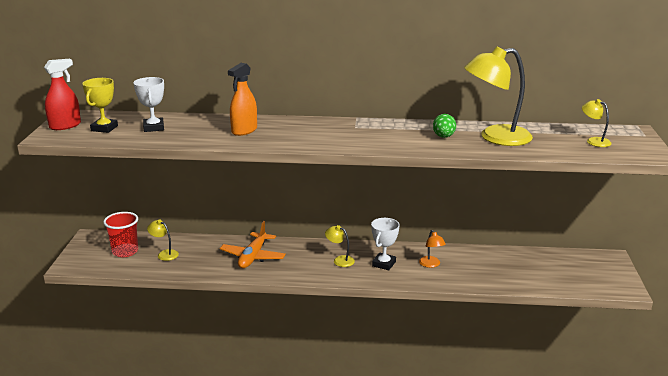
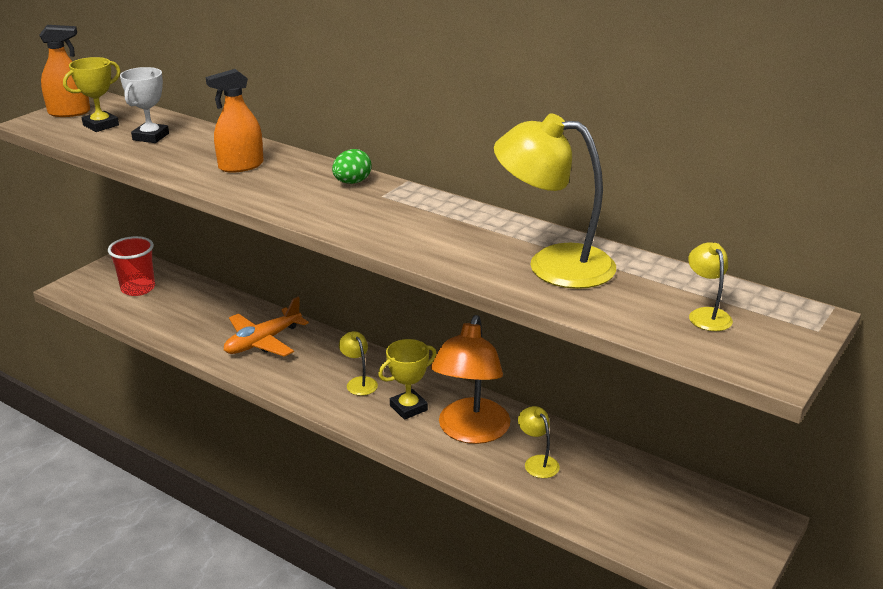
camera: 30 degrees right, 5 degrees up
(65, 126) = (69, 112): red spray bottle -> orange spray bottle
(164, 254) = (173, 305): yellow lamp -> yellow lamp (537, 462)
(384, 264) = (408, 408): white trophy -> yellow trophy
(431, 264) = (470, 432): orange lamp -> orange lamp, size x2.18
(443, 137) = (478, 242): green egg -> green egg (352, 182)

